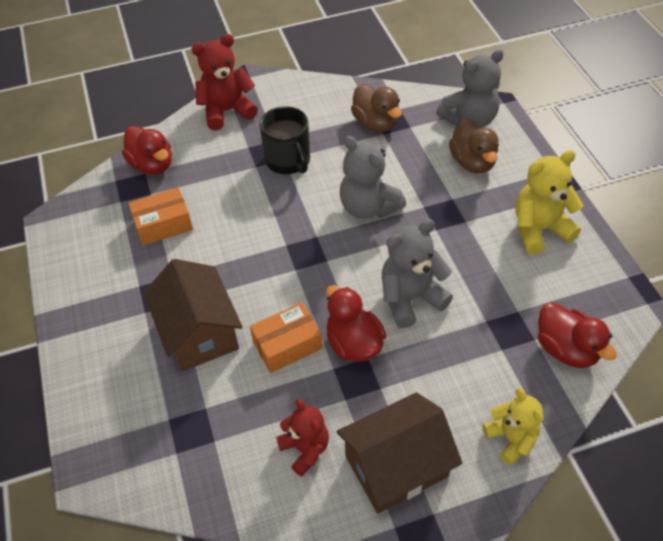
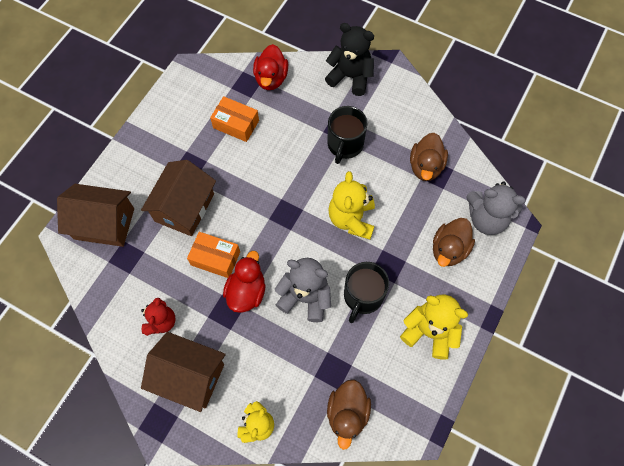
camera: 45 degrees right, 15 degrees up
(127, 423) = (104, 223): none -> brown house
(227, 111) = (350, 77): red teddy bear -> black teddy bear
(368, 207) = (351, 219): grey teddy bear -> yellow teddy bear
(455, 253) = (363, 296): none -> black mug
(566, 349) = (347, 413): red duck -> brown duck

